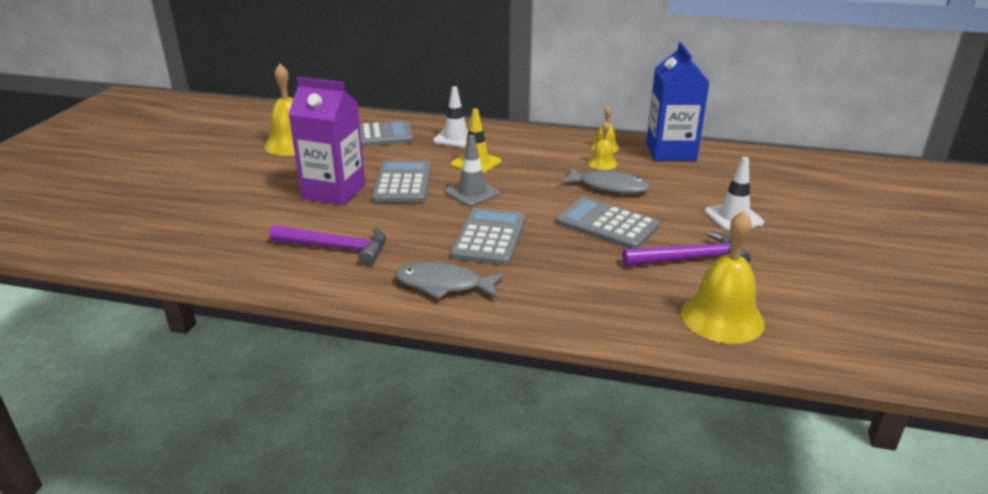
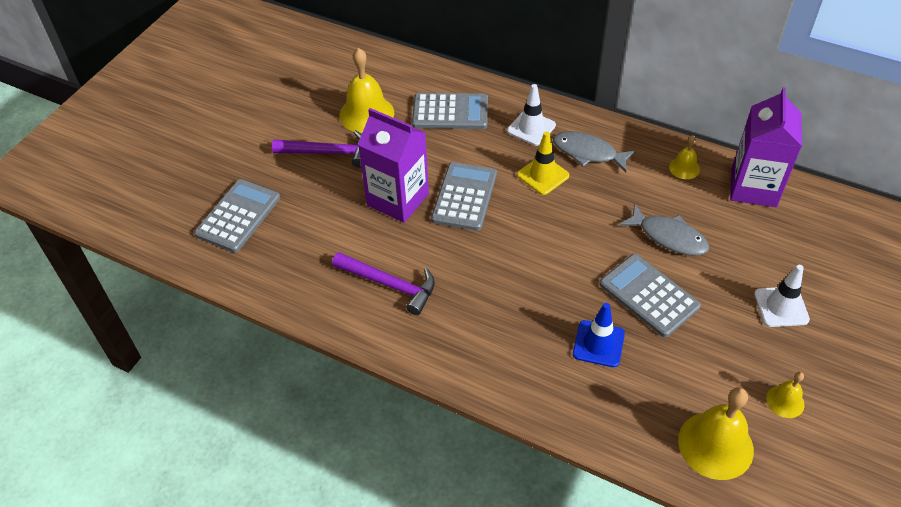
camera: 15 degrees right, 20 degrees up
(443, 285) = (476, 353): grey fish -> grey fish (588, 153)
(472, 193) = (529, 223): grey traffic cone -> none
(489, 237) = (531, 294): grey calculator -> grey calculator (238, 216)
(571, 262) = (598, 344): none -> blue traffic cone
(602, 163) = (673, 196): yellow bell -> yellow bell (785, 401)
(671, 152) = (753, 187): blue carton -> purple carton
(690, 259) = (714, 360): purple hammer -> purple hammer (328, 153)

